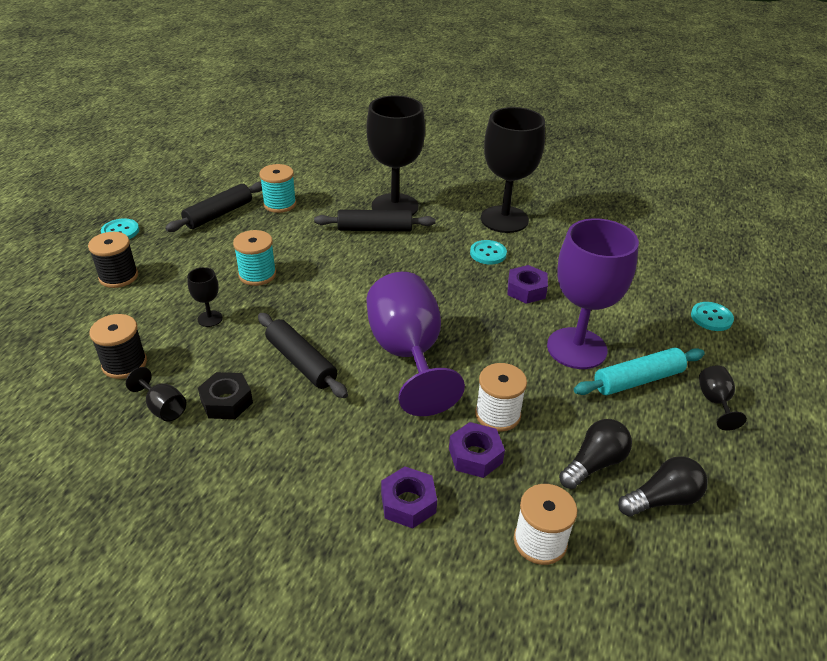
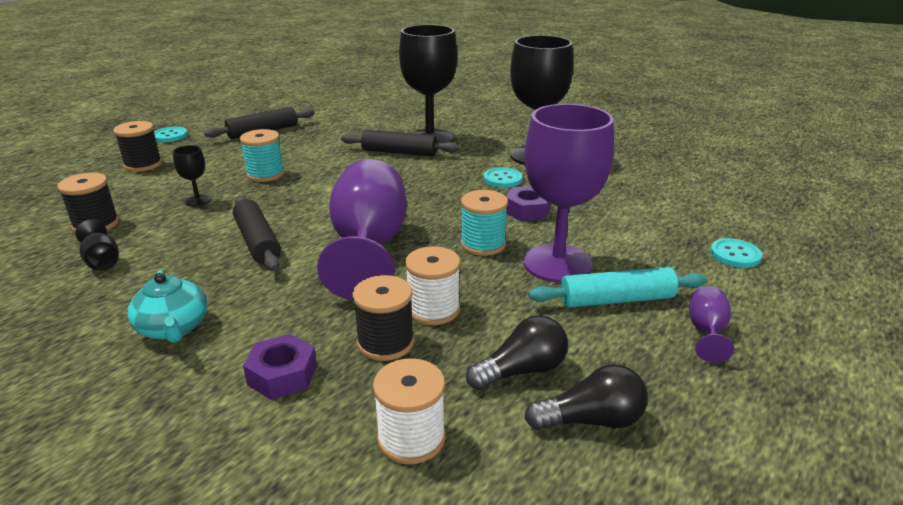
camera: 15 degrees right, 10 degrees down
(226, 402) = (163, 263): black nut -> none
(279, 204) = (322, 129): turquoise spool -> turquoise spool (483, 244)
(284, 472) = (173, 328): none -> turquoise teapot
(475, 455) = (385, 343): purple nut -> black spool
(715, 401) = (706, 332): black goblet -> purple goblet

